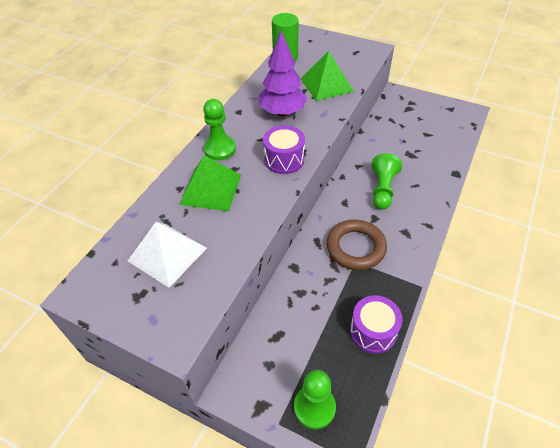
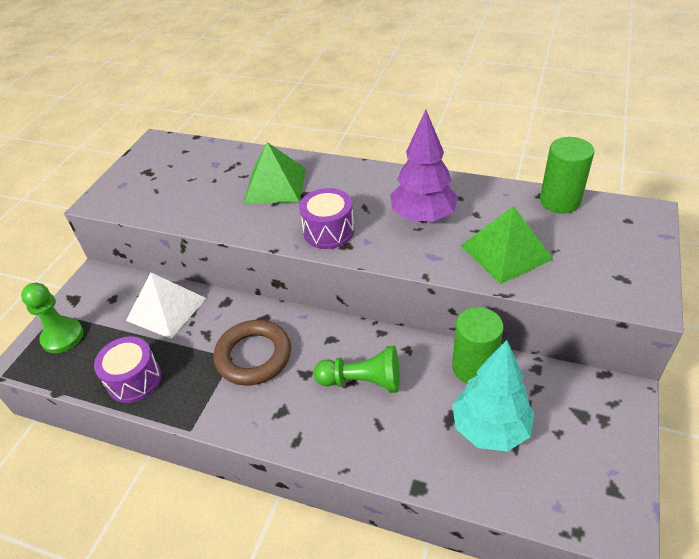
camera: 85 degrees right, 5 degrees down
(167, 254) = (190, 176): white pyramid -> white pyramid (166, 309)
(220, 149) = (340, 179): green pawn -> none
(375, 140) = (473, 368): none -> green cylinder
(417, 141) = (490, 428): none -> turquoise tree

